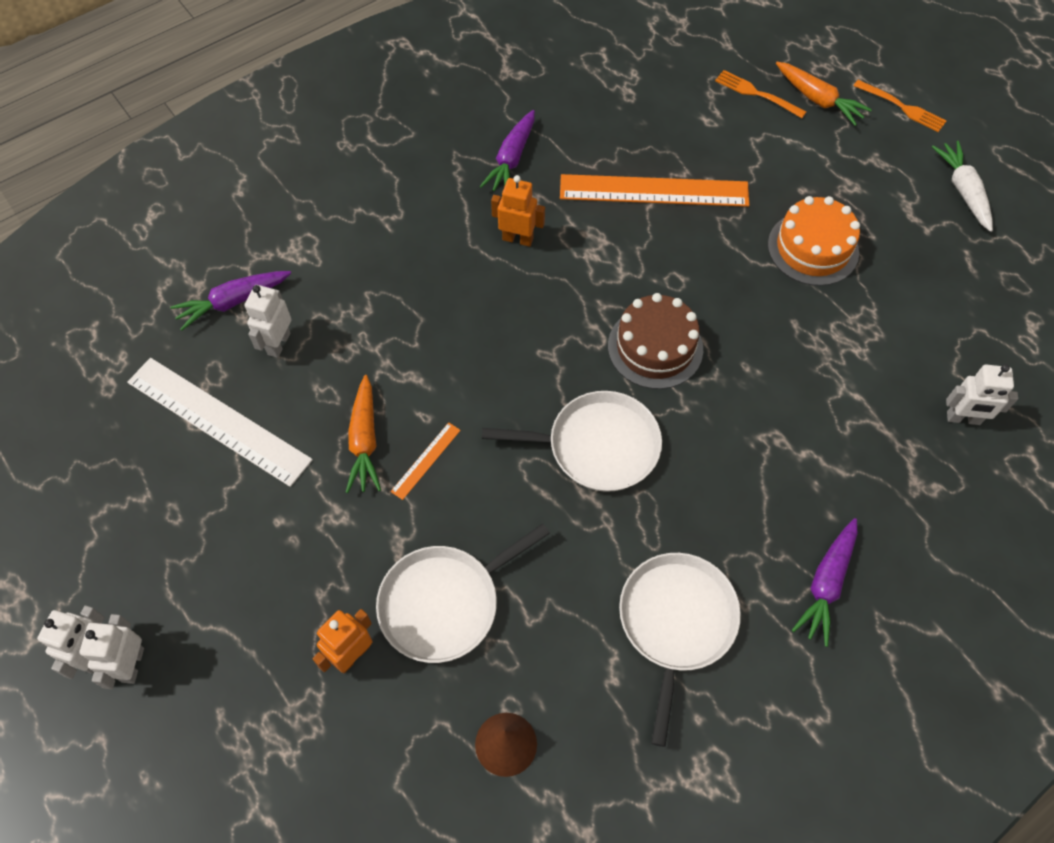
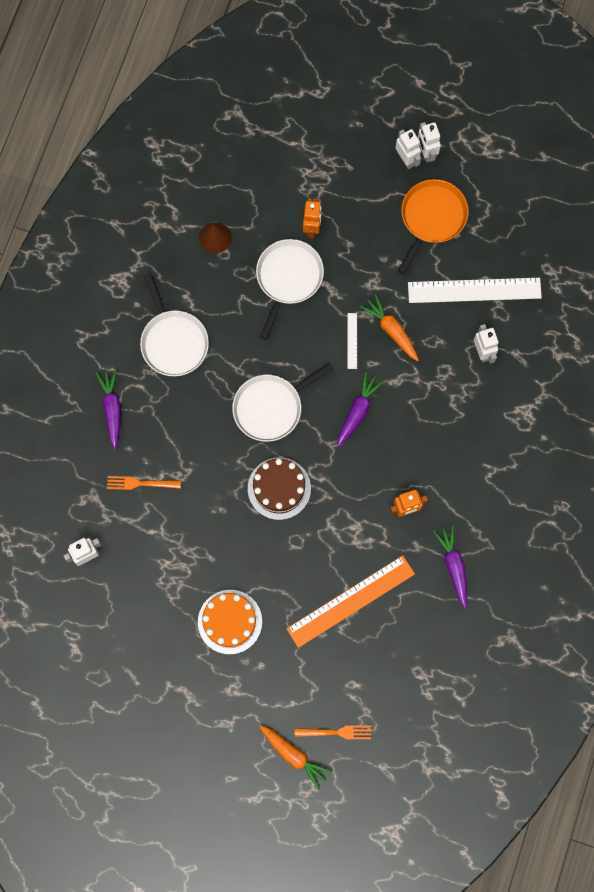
camera: 145 degrees right, 15 degrees up
(180, 552) = (431, 218): none -> orange pan
(233, 302) = (529, 359): purple carrot -> purple carrot (357, 411)
(426, 460) = (352, 341): orange ruler -> white ruler
(818, 99) = (293, 755): orange carrot -> orange carrot turned 150 degrees counterclockwise
(902, 107) = (235, 787): orange fork -> orange fork (140, 483)
(963, 191) = (161, 734): white carrot -> none

